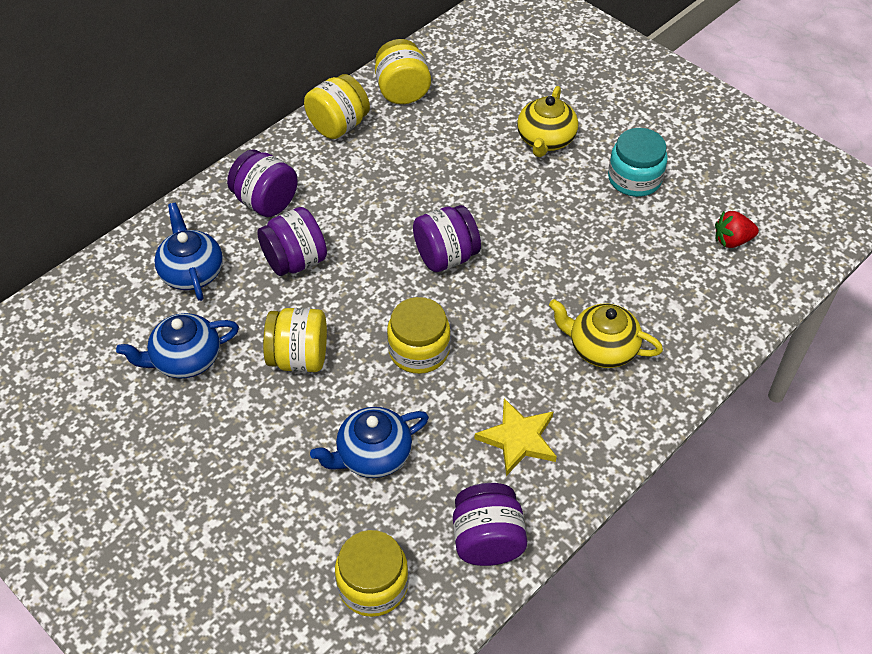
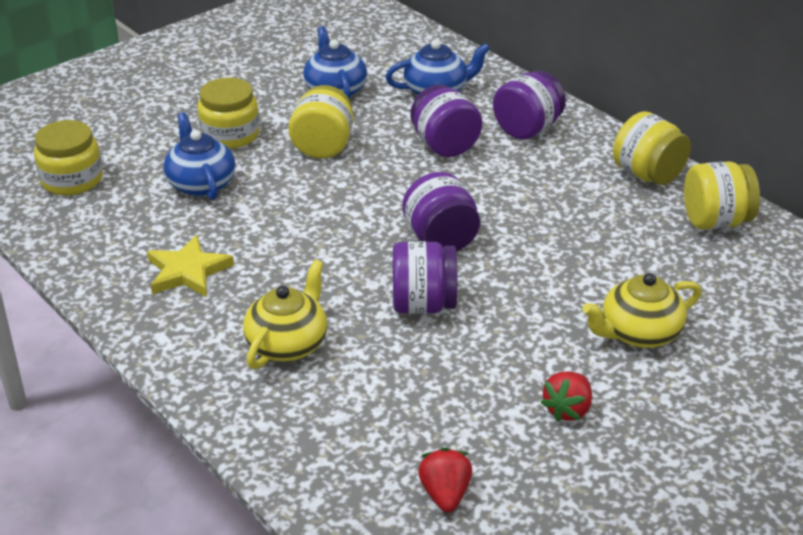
camera: 95 degrees right, 15 degrees down
(419, 350) = (315, 215): yellow jar -> yellow jar (230, 134)
(487, 540) = (84, 243): purple jar -> purple jar (423, 304)
(545, 140) = (638, 333): yellow teapot -> yellow teapot turned 45 degrees counterclockwise
(634, 179) = (567, 409): turquoise jar -> red strawberry

